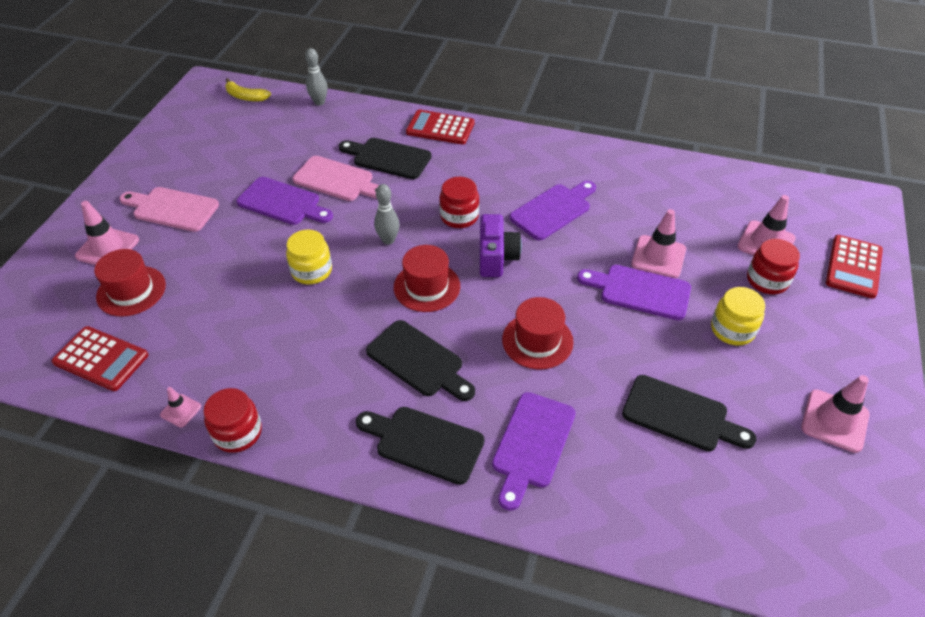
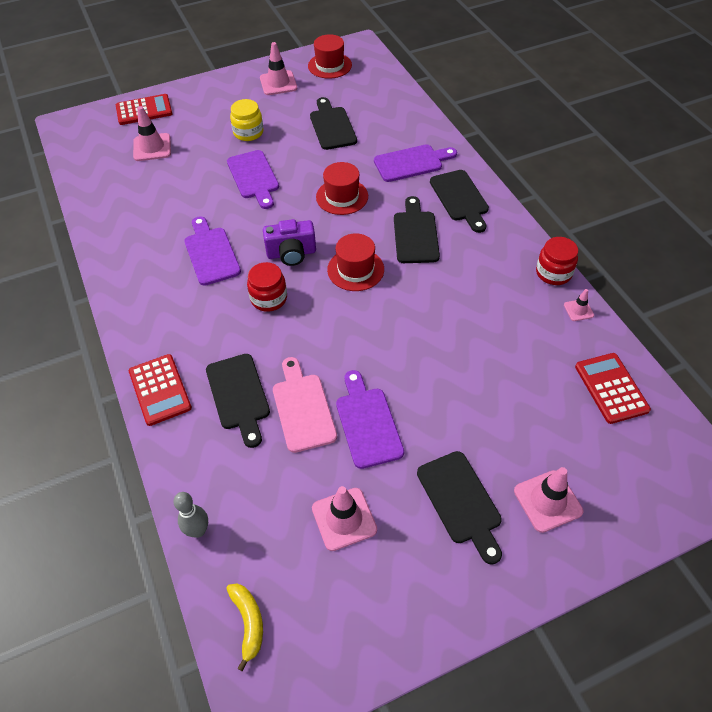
camera: 130 degrees left, 5 degrees up
(131, 291) = (554, 433): red hat -> red hat (330, 65)
(172, 209) = (460, 501): pink cutting board -> black cutting board
(312, 271) = (411, 340): yellow jar -> none
(388, 240) = (335, 320): grey bowling pin -> none
(496, 257) = (291, 253): purple camera -> purple camera turned 150 degrees counterclockwise
(553, 210) = (211, 253): purple cutting board -> purple cutting board turned 60 degrees clockwise
(658, 257) = (212, 183): pink traffic cone -> pink traffic cone (344, 519)
(767, 280) = (190, 135): red jar -> none

